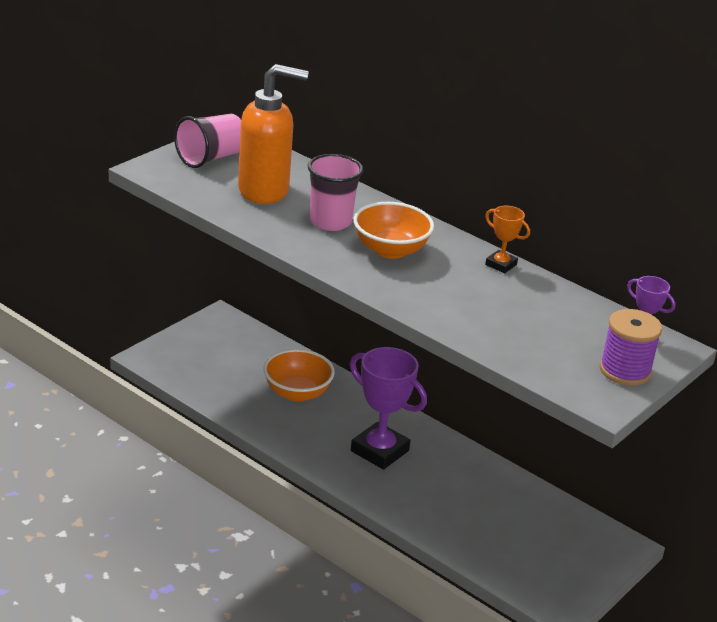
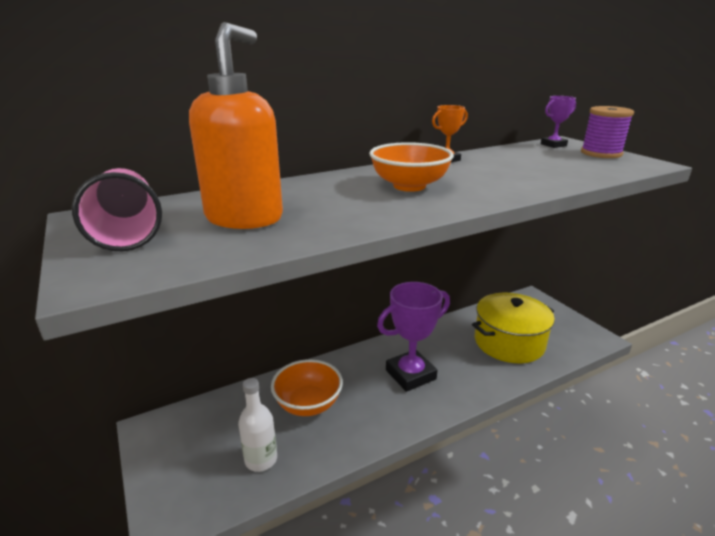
camera: 65 degrees left, 5 degrees down
(221, 383) = (261, 459): none -> white bottle
(330, 222) = (339, 199): pink cup -> none
(491, 523) = (509, 342): none -> yellow pot

